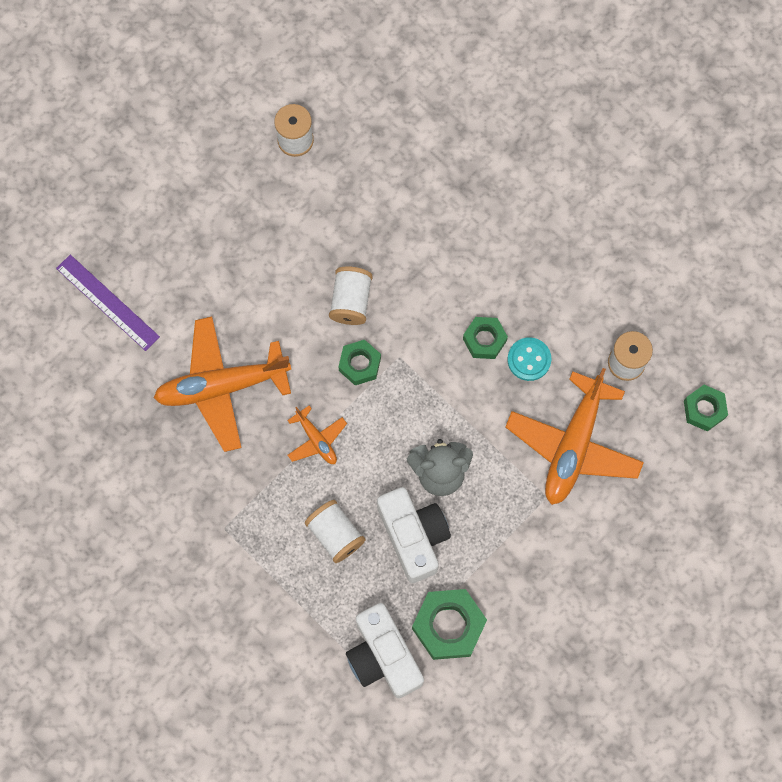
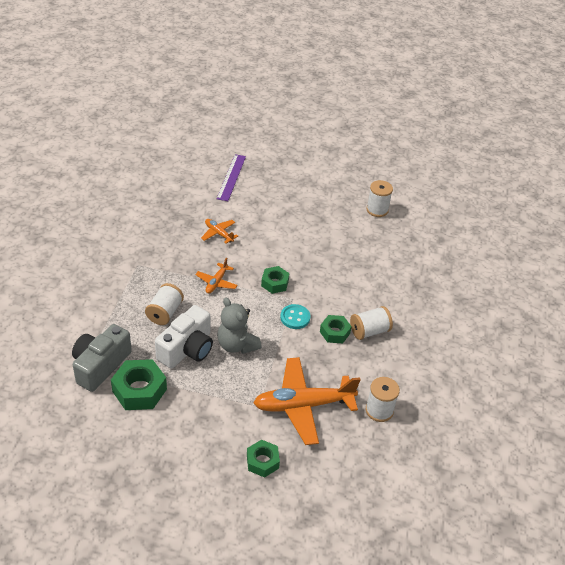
camera: 55 degrees right, 30 degrees down
(222, 386) = (218, 233): orange plane -> orange plane, size x0.48
(351, 301) = (308, 265): white spool -> white spool (369, 331)
(383, 656) = (100, 365): white camera -> grey camera
(529, 359) = (340, 359): turquoise button -> turquoise button (295, 317)
(704, 410) = (383, 470): green nut -> green nut (262, 461)

